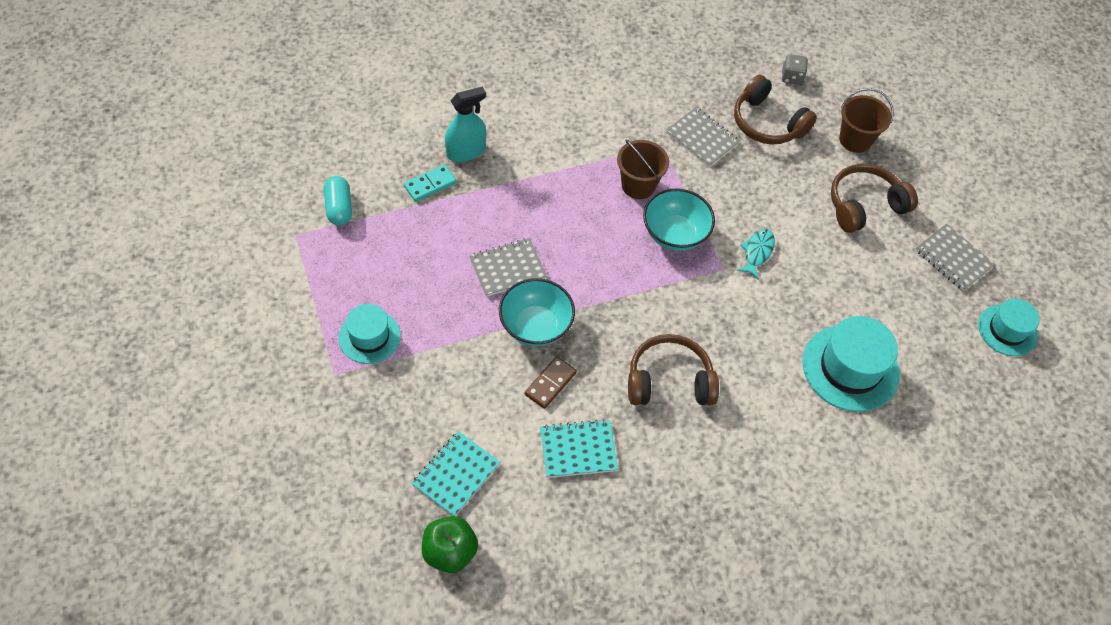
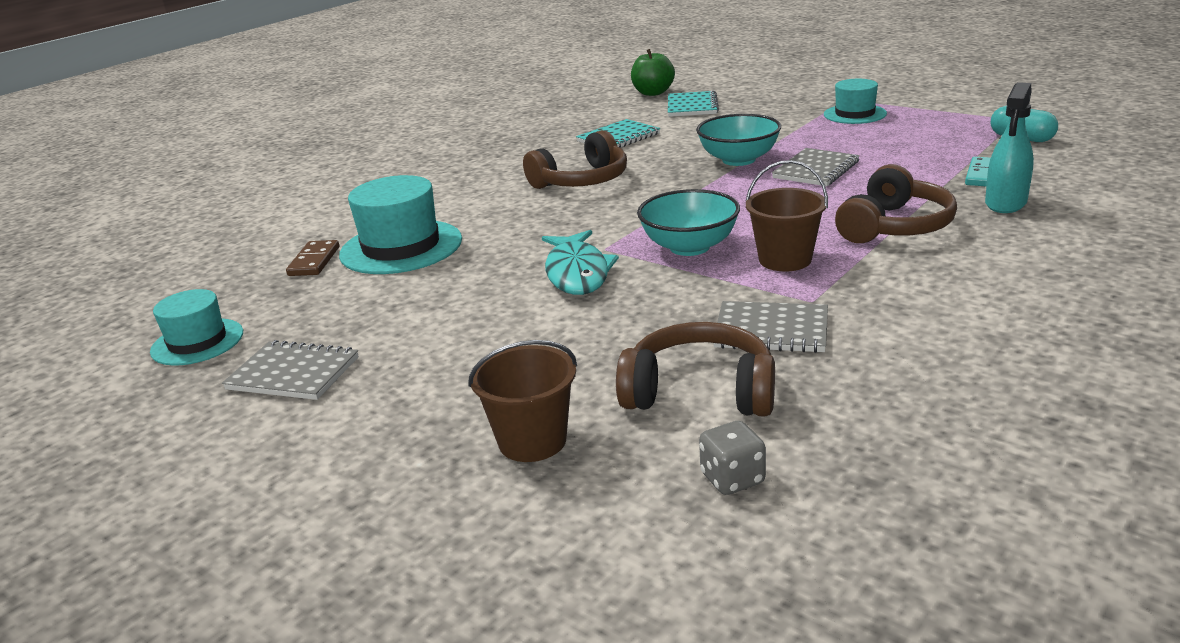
camera: 155 degrees right, 30 degrees down
(550, 384) = (682, 147): brown domino -> brown domino (314, 261)
(757, 252) = (577, 273): turquoise fish -> turquoise fish, size x1.61
(864, 205) = (462, 369): brown headphones -> brown headphones (894, 226)

